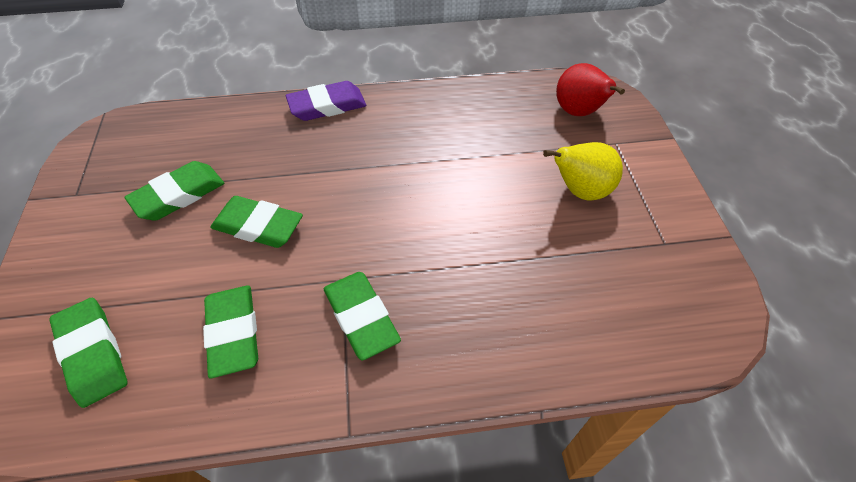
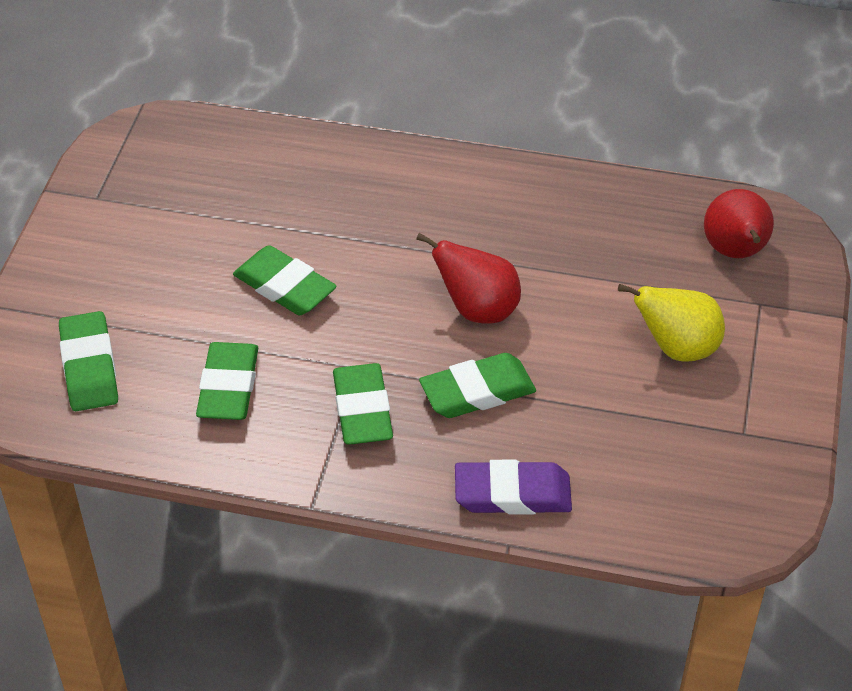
camera: 20 degrees right, 5 degrees down
(179, 195) = (207, 228): green eraser -> green eraser (477, 391)
(327, 106) = (413, 161): purple eraser -> purple eraser (512, 493)
(420, 202) = (477, 310): none -> red pear

